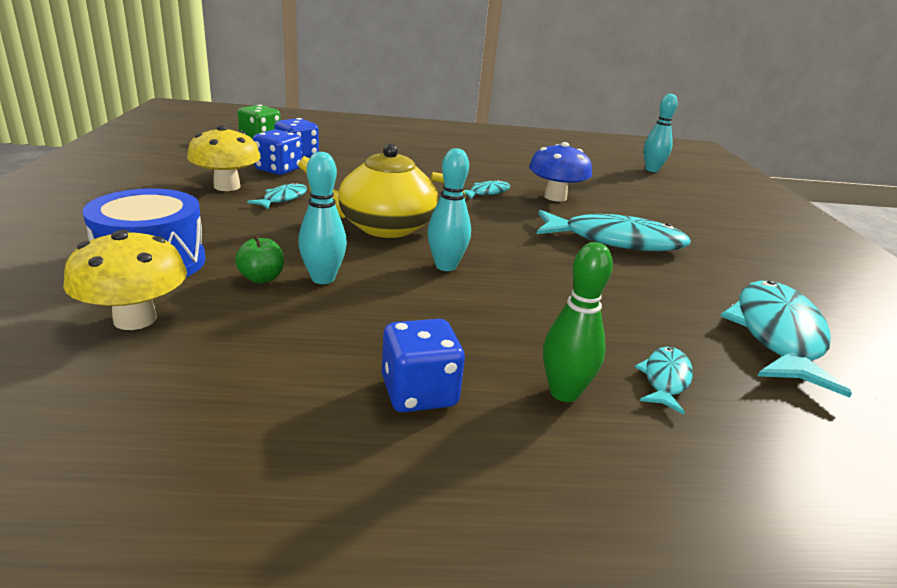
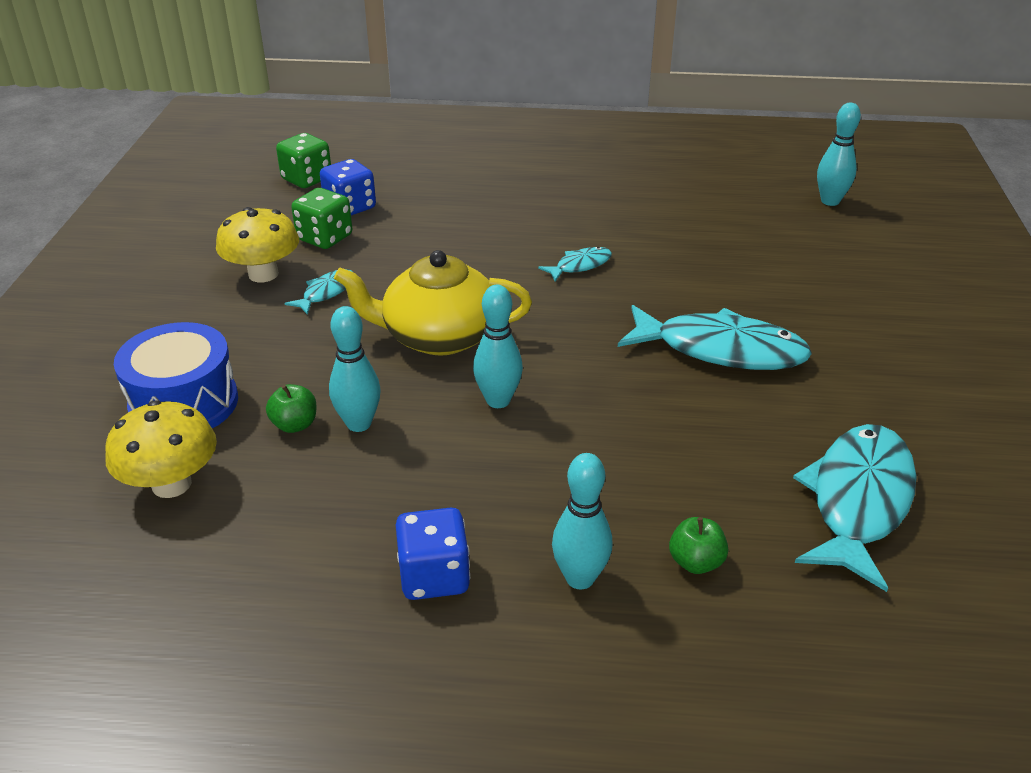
camera: 10 degrees right, 10 degrees up
(278, 170) = (325, 238): blue dice -> green dice
(555, 197) = (669, 269): blue mushroom -> none
(564, 393) = (580, 578): green bowling pin -> turquoise bowling pin
(665, 379) = (696, 562): turquoise fish -> green apple

